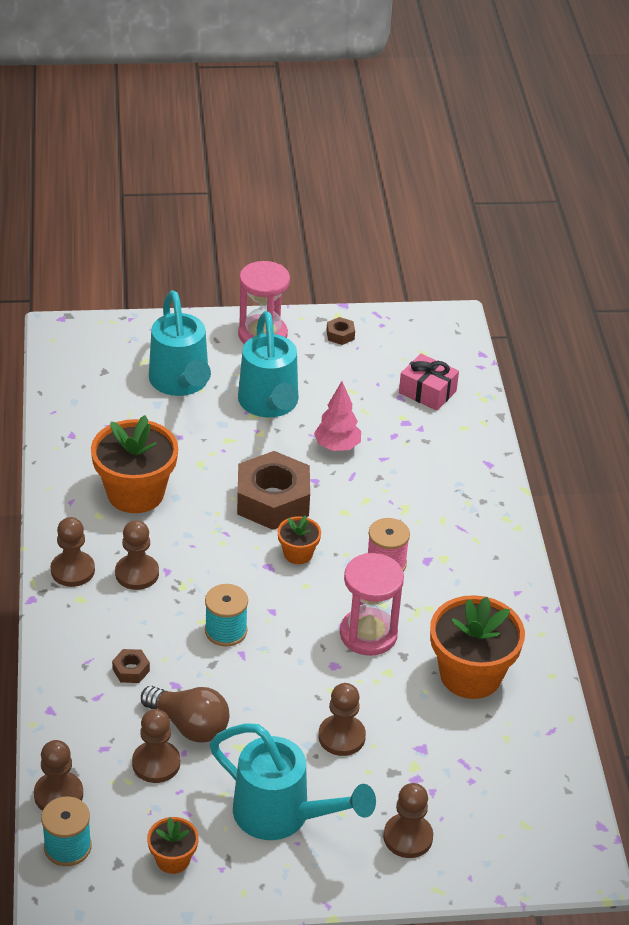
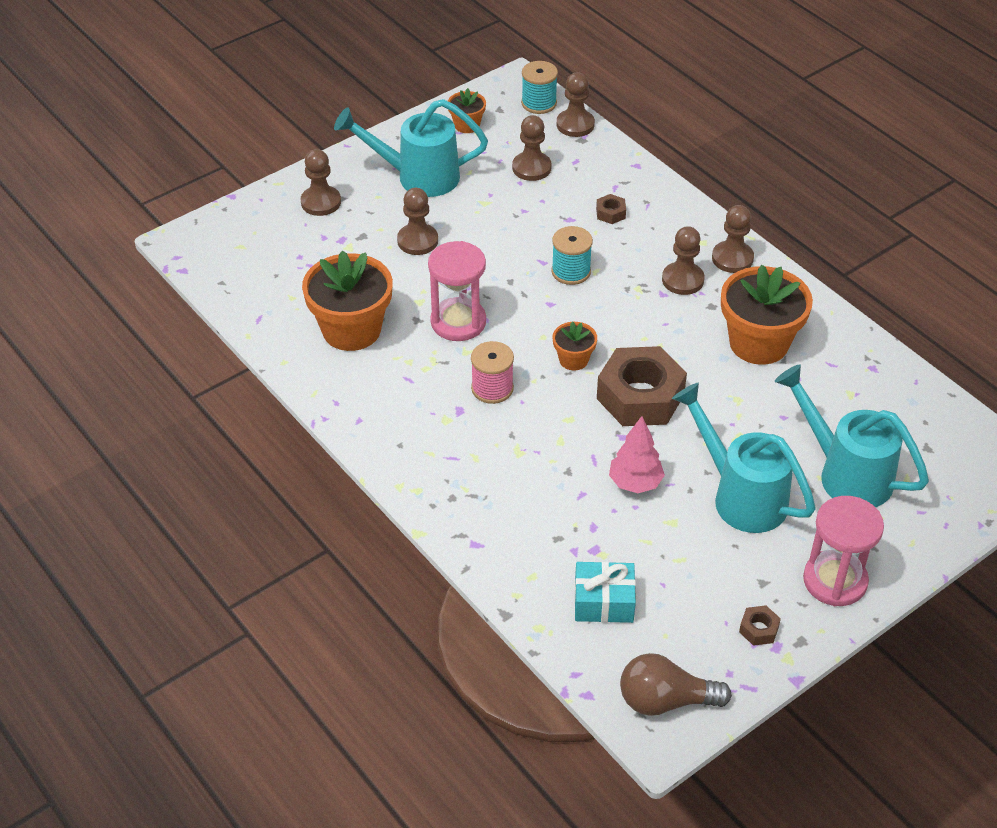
camera: 150 degrees right, 5 degrees up
(189, 725) = (533, 199): brown light bulb -> brown light bulb (665, 701)
(427, 392) = (603, 602): pink gift -> turquoise gift

